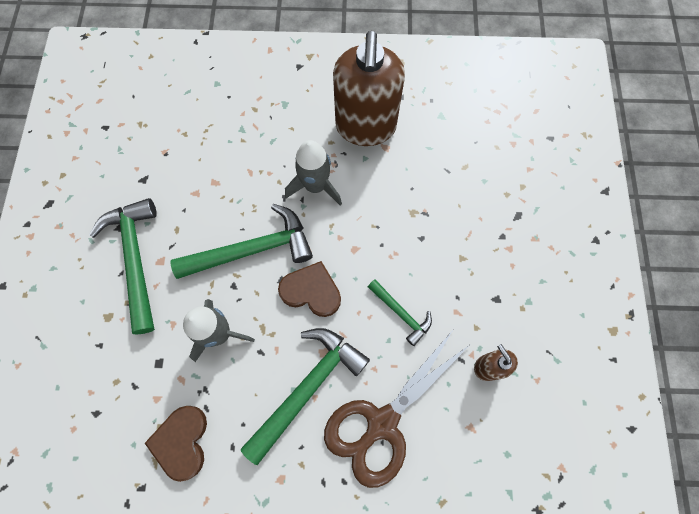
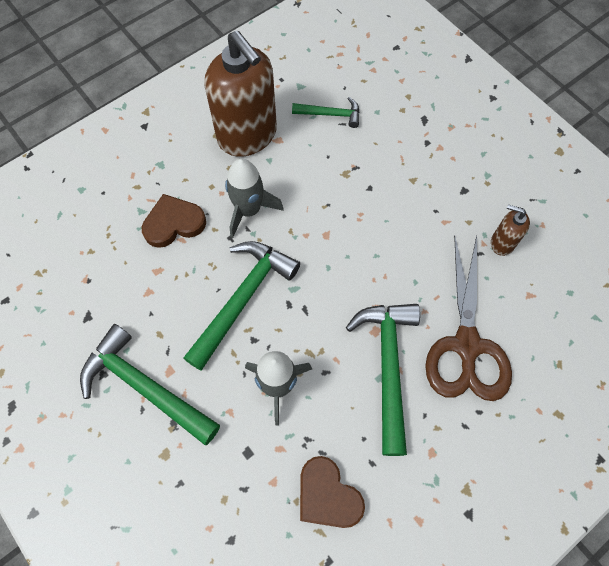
camera: 40 degrees left, 5 degrees down
(311, 291) = (322, 293): brown heart -> brown heart (174, 223)
(401, 313) = (406, 255): green hammer -> green hammer (331, 114)

